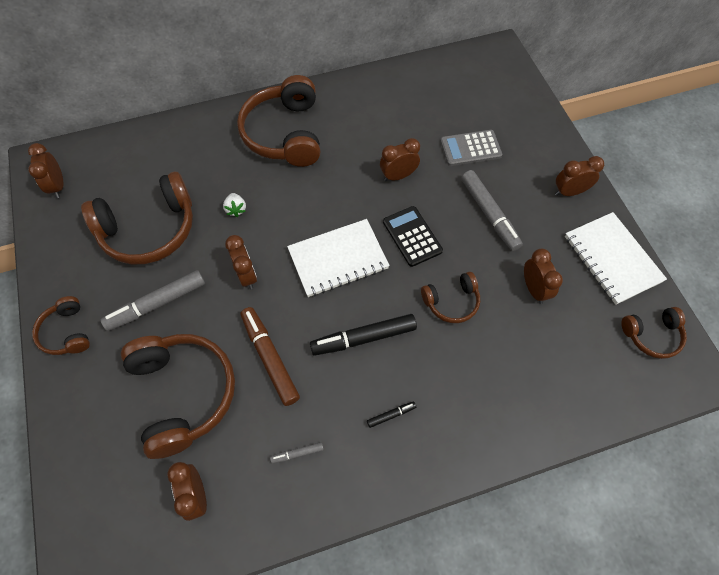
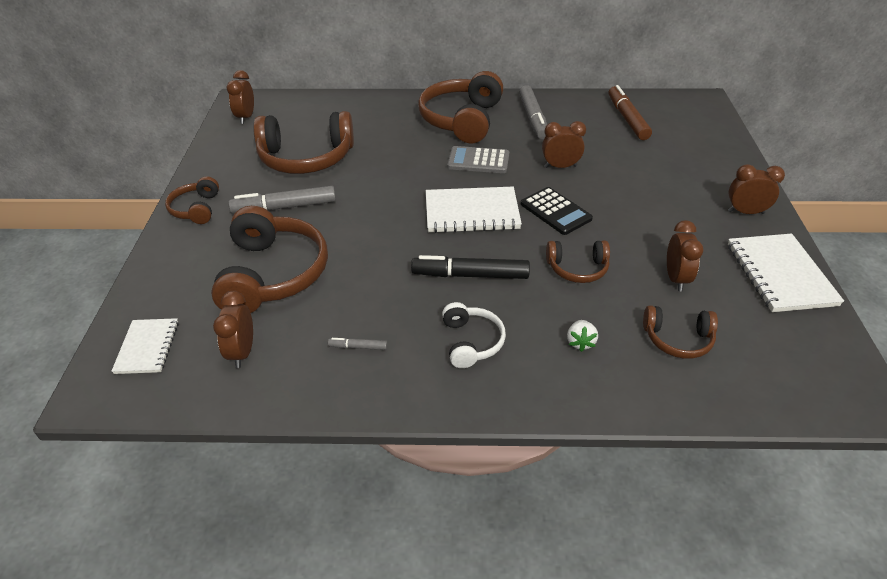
camera: 20 degrees right, 20 degrees down
(104, 520) = (147, 347): none -> white notebook
(236, 209) = (391, 160): white strawberry -> white strawberry (580, 342)
(246, 275) = (377, 205): brown clock -> none
(270, 358) = (368, 268): brown marker -> brown marker (627, 119)
(391, 415) = (471, 342): black marker -> white headphones
(412, 236) = (555, 211): black calculator -> black calculator turned 150 degrees clockwise
(470, 148) = (645, 161): grey calculator -> grey calculator (478, 161)
(489, 214) = (646, 211): grey marker -> grey marker (533, 118)
(652, 335) = (811, 350): brown headphones -> brown headphones (678, 339)

